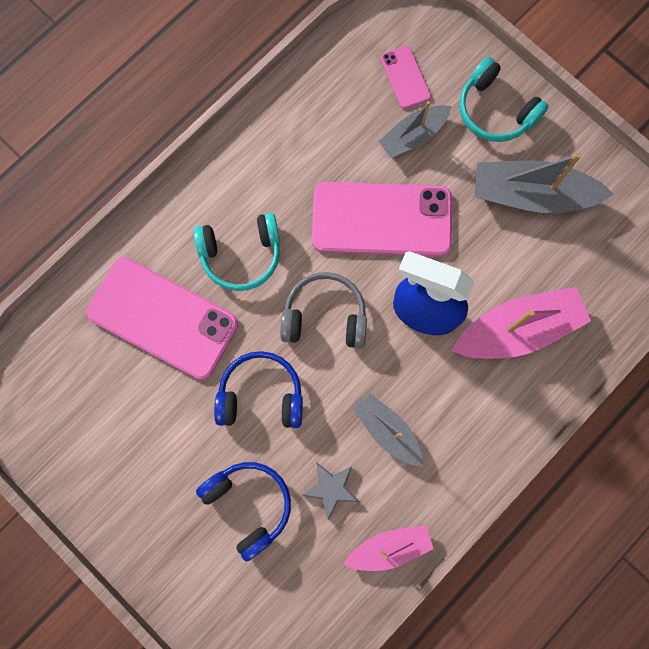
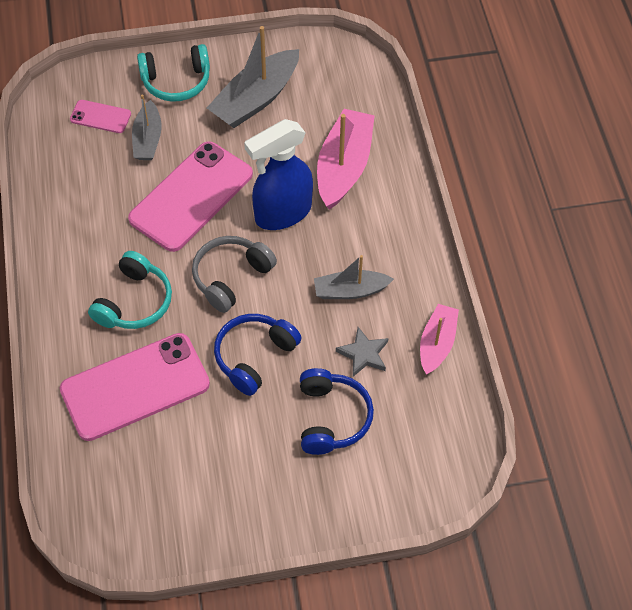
camera: 55 degrees left, 20 degrees down
(248, 505) = (331, 418): blue headphones -> blue headphones turned 90 degrees clockwise

